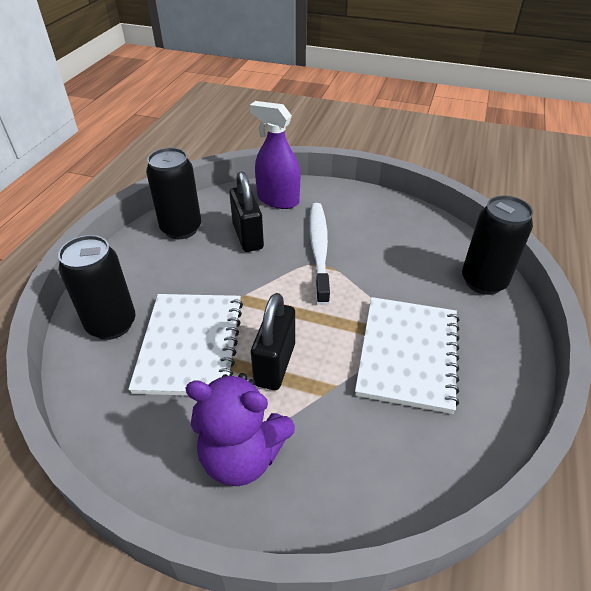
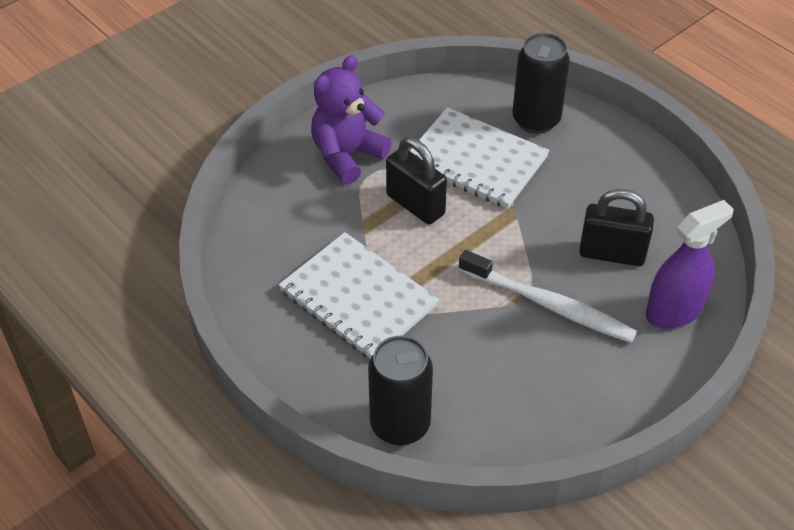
camera: 120 degrees right, 5 degrees up
(181, 229) = (659, 203): black can -> none

